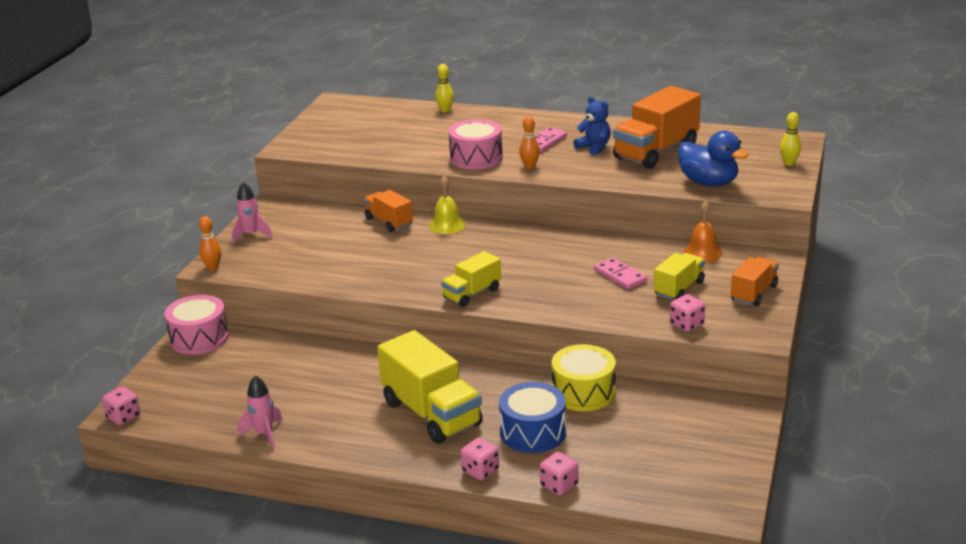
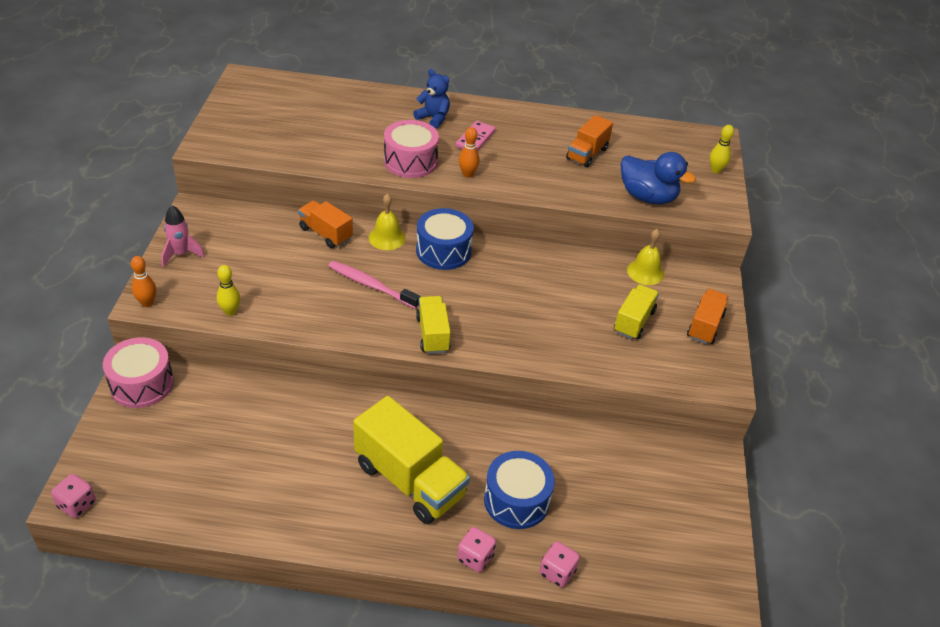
camera: 15 degrees left, 15 degrees up
(264, 434) = (239, 520): pink rocket -> none
(422, 258) = (371, 285): none -> pink toothbrush
(445, 110) = (363, 93): yellow bowling pin -> yellow bowling pin (230, 311)
(472, 294) = (432, 334): yellow truck -> yellow truck turned 135 degrees clockwise
(500, 235) = (443, 251): none -> blue drum
(583, 392) = (554, 442): yellow drum -> none
(594, 148) = (526, 147): blue teddy bear -> blue teddy bear (433, 118)
(620, 276) = (574, 305): pink domino -> none
(656, 152) = (587, 154): orange truck -> orange truck, size x0.56
(686, 324) = (652, 371): pink dice -> none
(703, 252) = (645, 272): orange bell -> yellow bell

